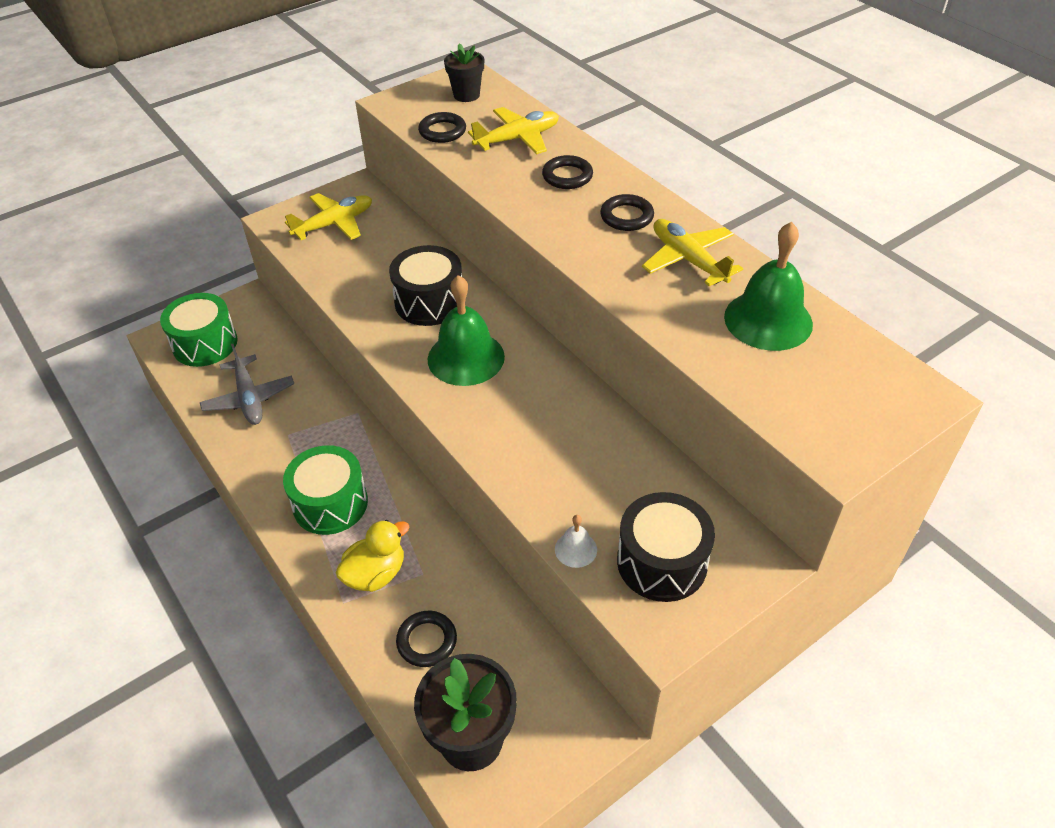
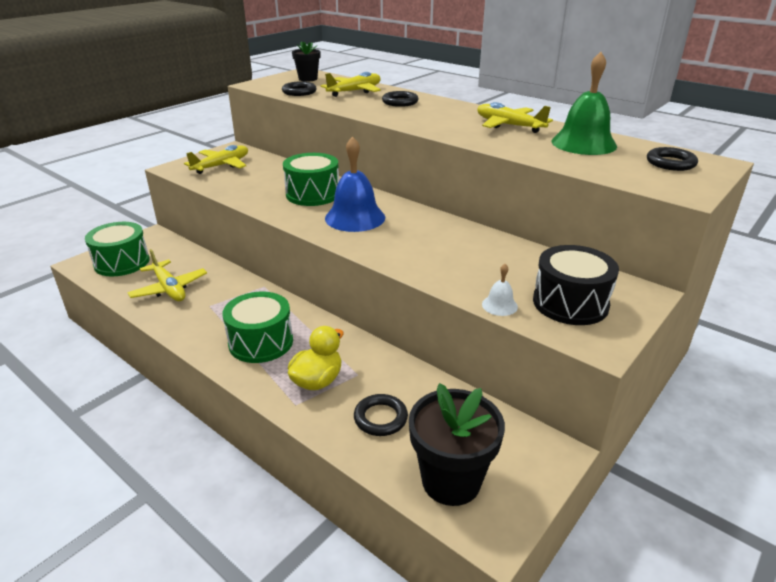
camera: 15 degrees left, 15 degrees down
(249, 398) = (169, 289): grey plane -> yellow plane
(429, 302) = (313, 194): black drum -> green drum
(466, 358) = (355, 217): green bell -> blue bell
(626, 216) = (453, 113): black ring -> black ring (670, 163)

